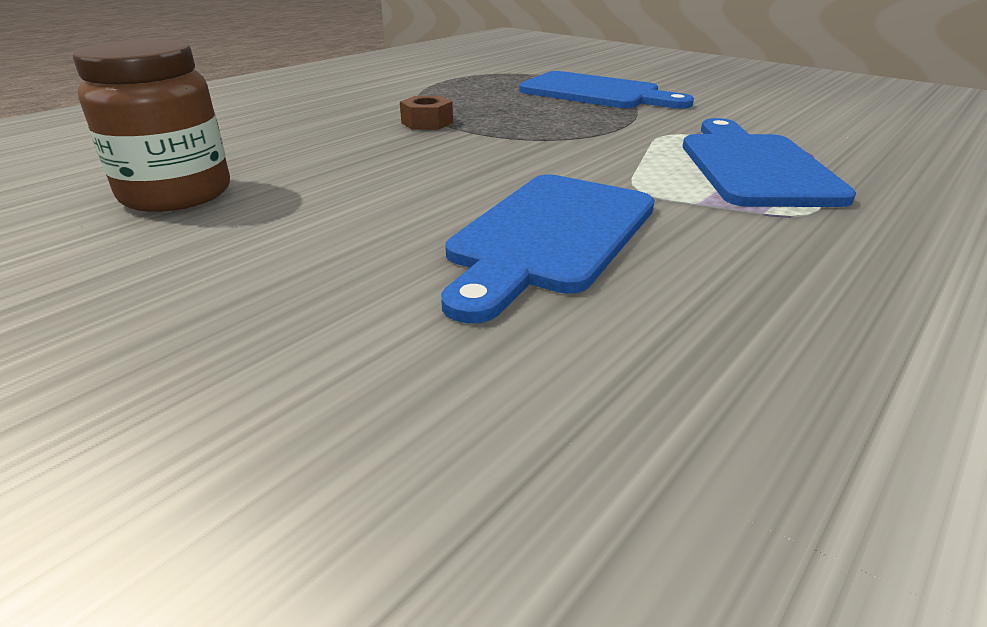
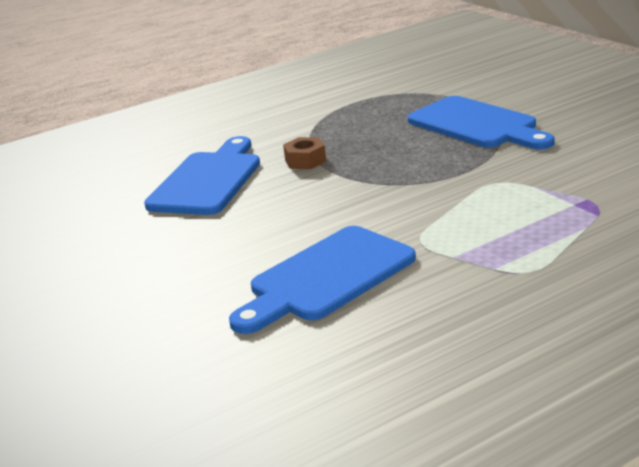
camera: 20 degrees right, 5 degrees down
(176, 194) = (106, 226): brown jar -> none
(754, 166) = (534, 223): blue cutting board -> blue cutting board (208, 180)

